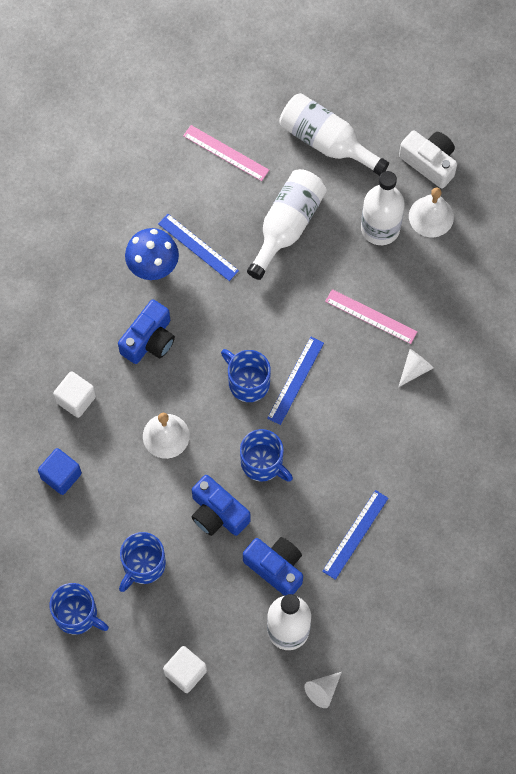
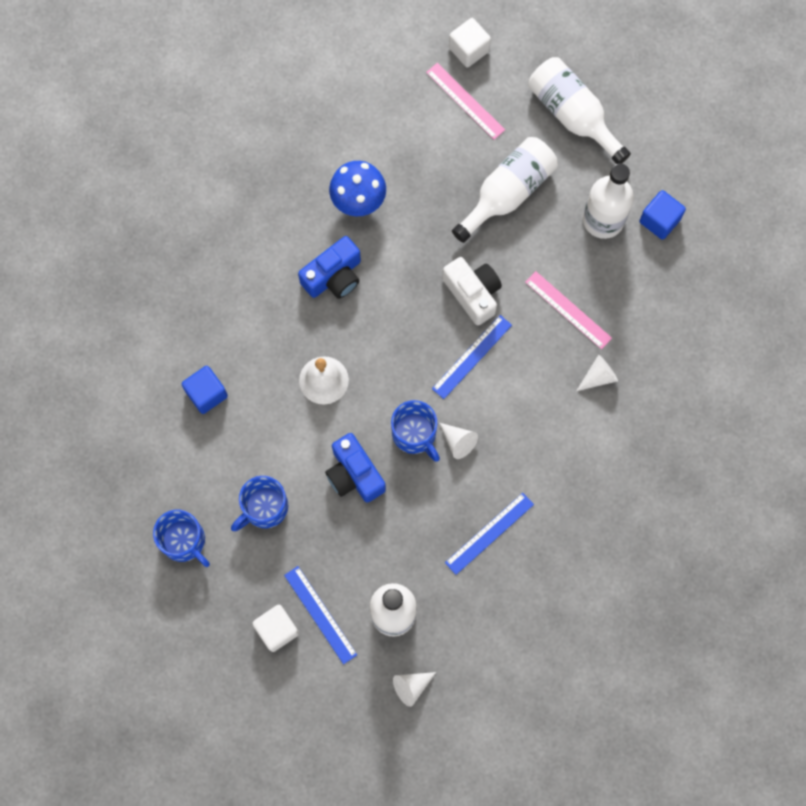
camera: 15 degrees right, 5 degrees up
(76, 399) = (243, 318): white cube -> white cube (469, 49)
(198, 247) = (410, 192): blue ruler -> blue ruler (320, 614)
(248, 382) = (422, 346): blue mug -> none
(276, 567) = (398, 546): blue camera -> none
(304, 460) = (458, 442): none -> white cone
(429, 162) = (673, 163): white camera -> white camera (473, 293)
(431, 216) = (659, 220): white bell -> blue cube

